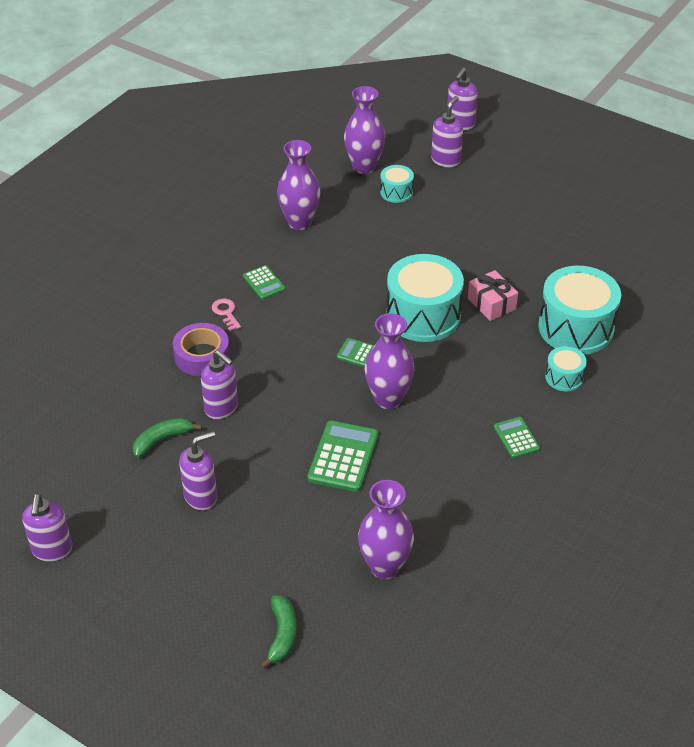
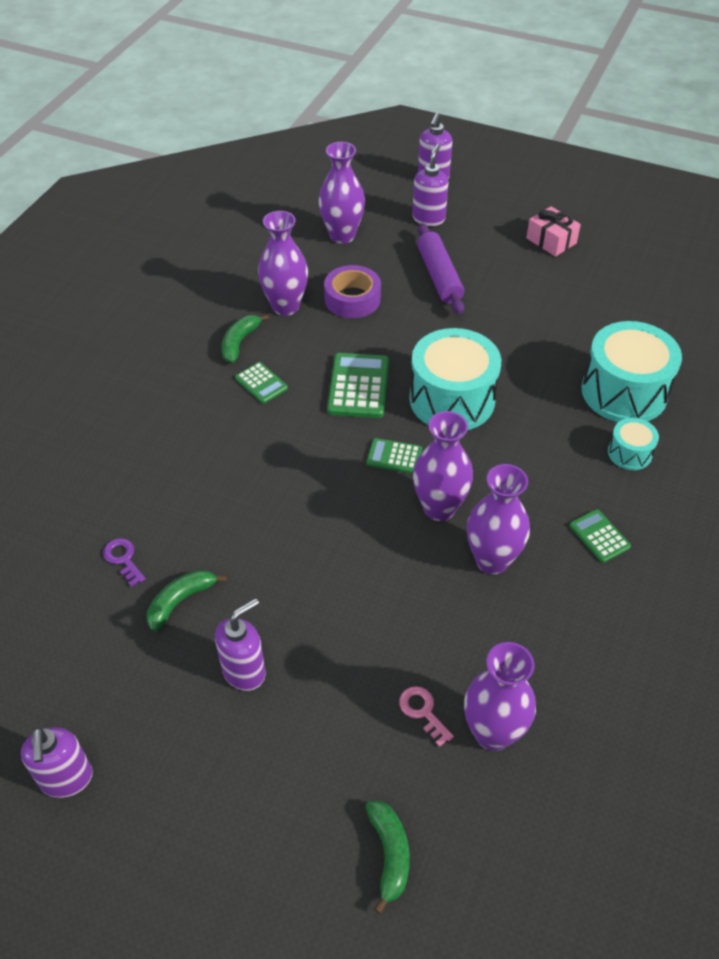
camera: 10 degrees left, 5 degrees up
(123, 403) = (123, 559): none -> purple key
(202, 356) = (207, 483): purple tape -> purple tape (352, 299)
(221, 408) = (245, 548): purple soap dispenser -> none
(226, 313) = (225, 425): pink key -> pink key (423, 711)
(253, 248) = (239, 342): none -> green banana
(343, 457) = (405, 591): green calculator -> green calculator (358, 386)
(396, 192) = (384, 260): turquoise drum -> none
(420, 444) = (492, 560): none -> purple vase
(441, 212) = (439, 276): none -> purple rolling pin
(491, 304) = (524, 376): pink gift -> pink gift (551, 241)

